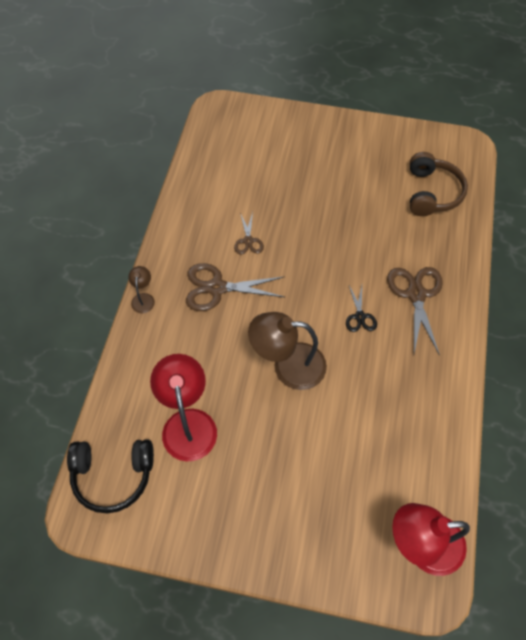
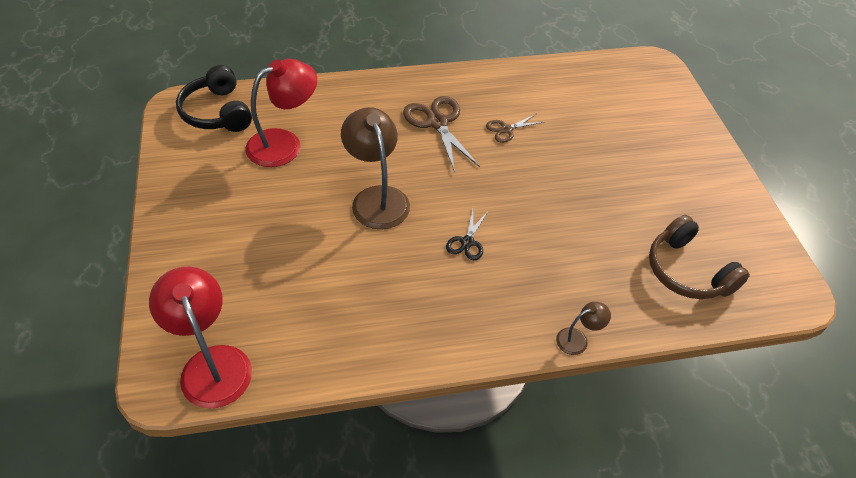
camera: 65 degrees right, 10 degrees down
(143, 298) = (398, 79): brown lamp -> brown lamp (578, 339)
(360, 316) = (467, 242): black scissors -> black scissors turned 45 degrees counterclockwise
(416, 294) = (526, 288): brown scissors -> none
(432, 193) = (687, 271): brown headphones -> brown headphones turned 75 degrees clockwise

